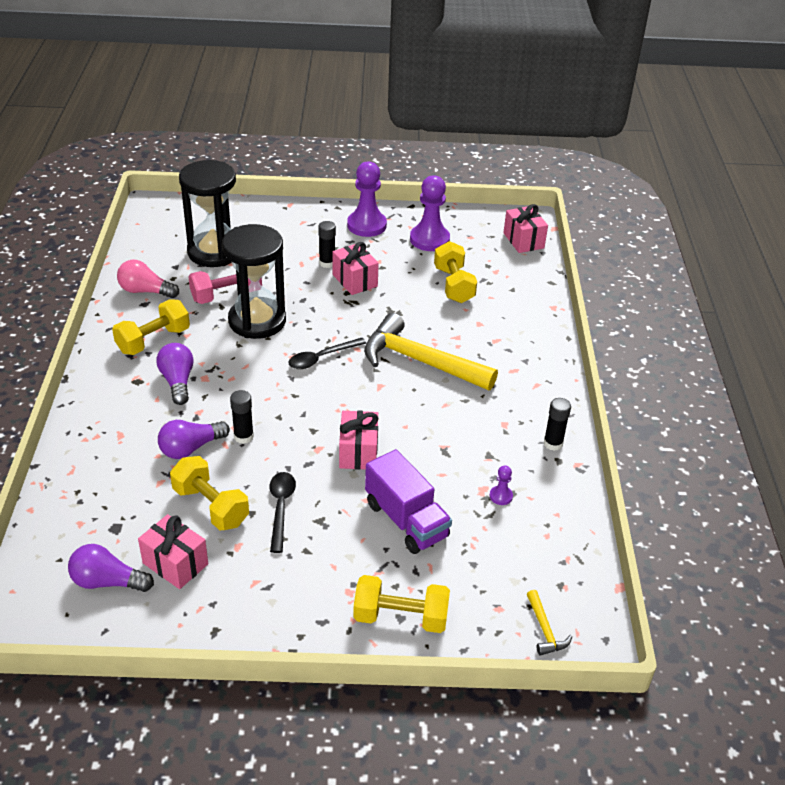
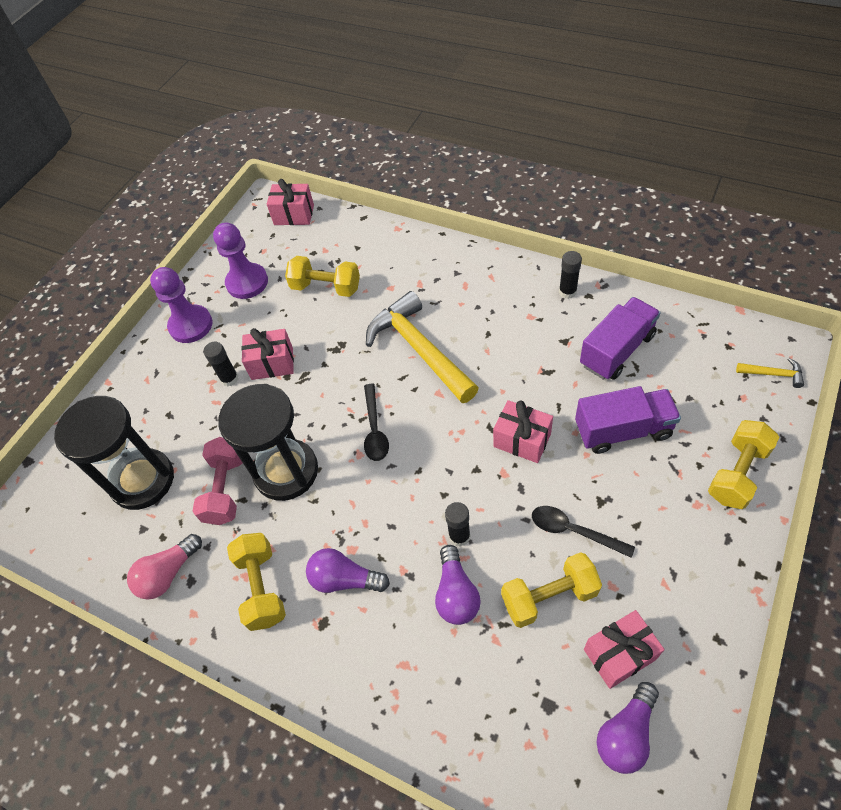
camera: 55 degrees left, 15 degrees up
(420, 361) = (420, 349): yellow hammer -> yellow hammer turned 90 degrees clockwise
(501, 496) = (617, 350): purple pawn -> purple truck

